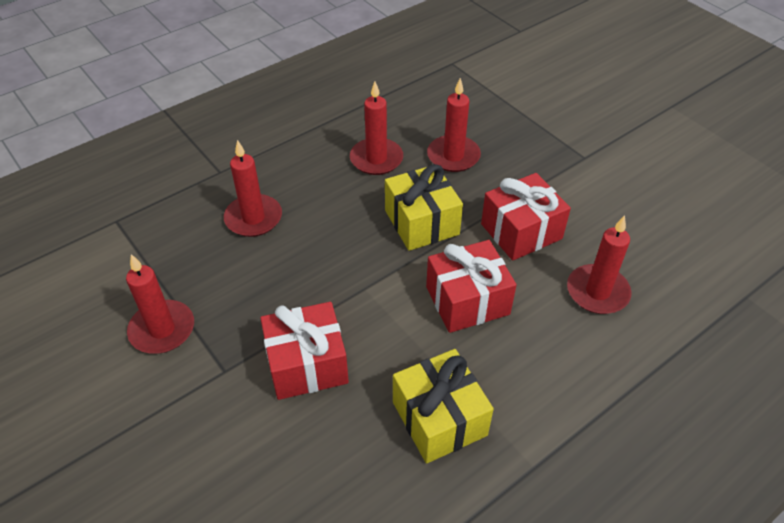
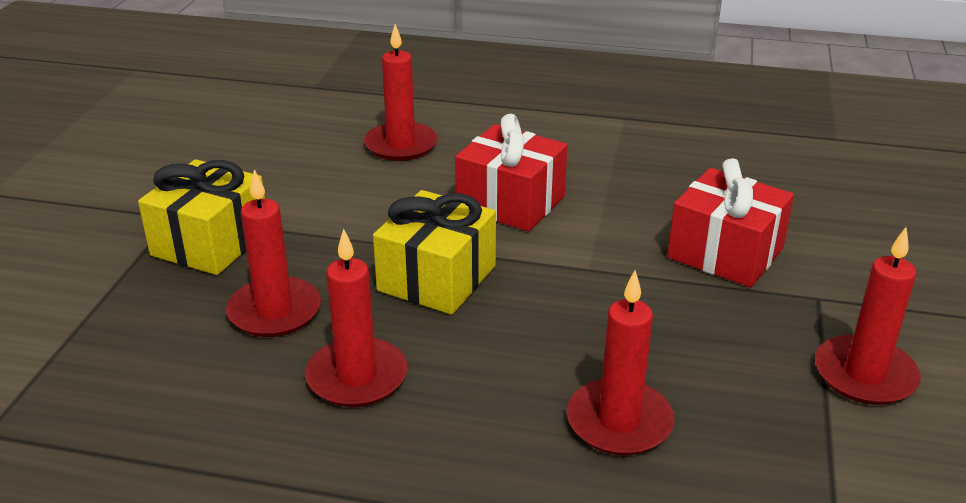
camera: 130 degrees left, 15 degrees down
(439, 418) = (654, 166): yellow gift -> yellow gift (210, 242)
(521, 231) = (366, 210): red gift -> none

